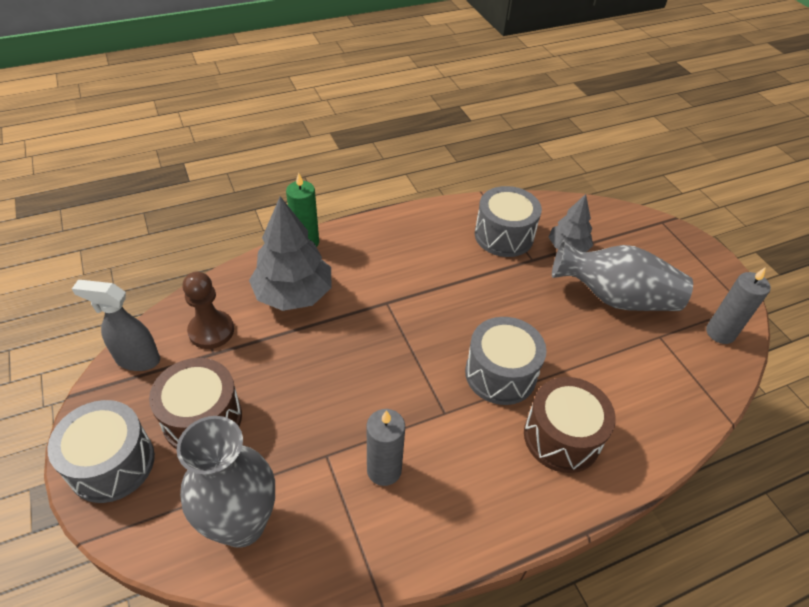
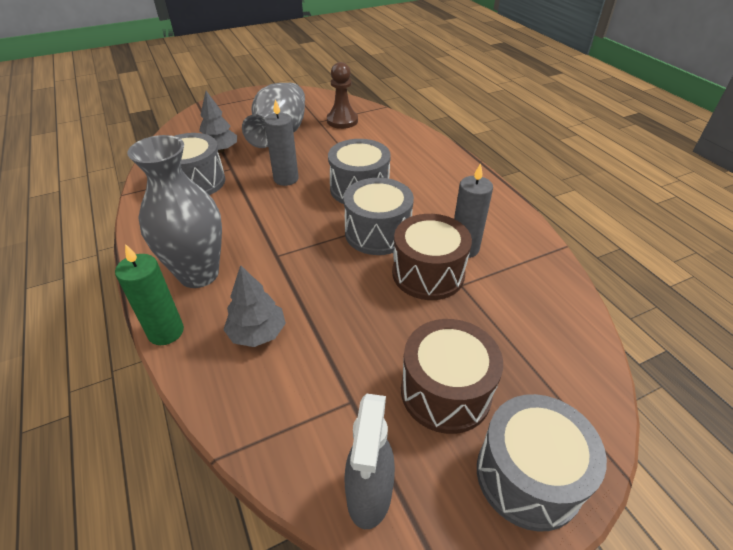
camera: 90 degrees left, 5 degrees down
(211, 331) = (315, 411): brown pawn -> brown pawn (342, 121)
(242, 524) = (547, 335): grey vase -> grey vase (199, 274)
(293, 294) = (257, 333): grey tree -> grey tree, size x0.60
(416, 386) = (377, 233): none -> grey drum
(562, 437) = (411, 165): brown drum -> brown drum (428, 273)
(720, 333) = (315, 101): grey candle -> grey candle (286, 179)

